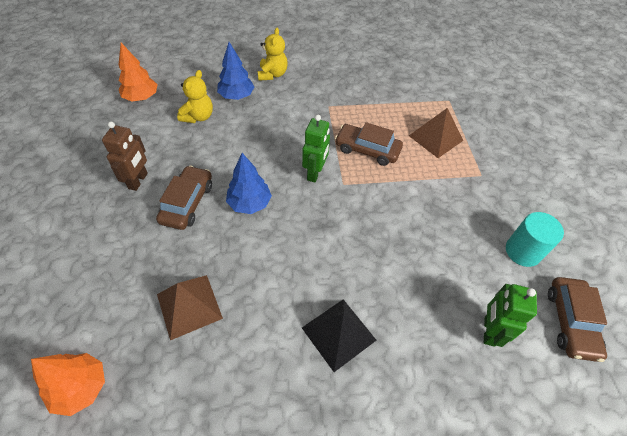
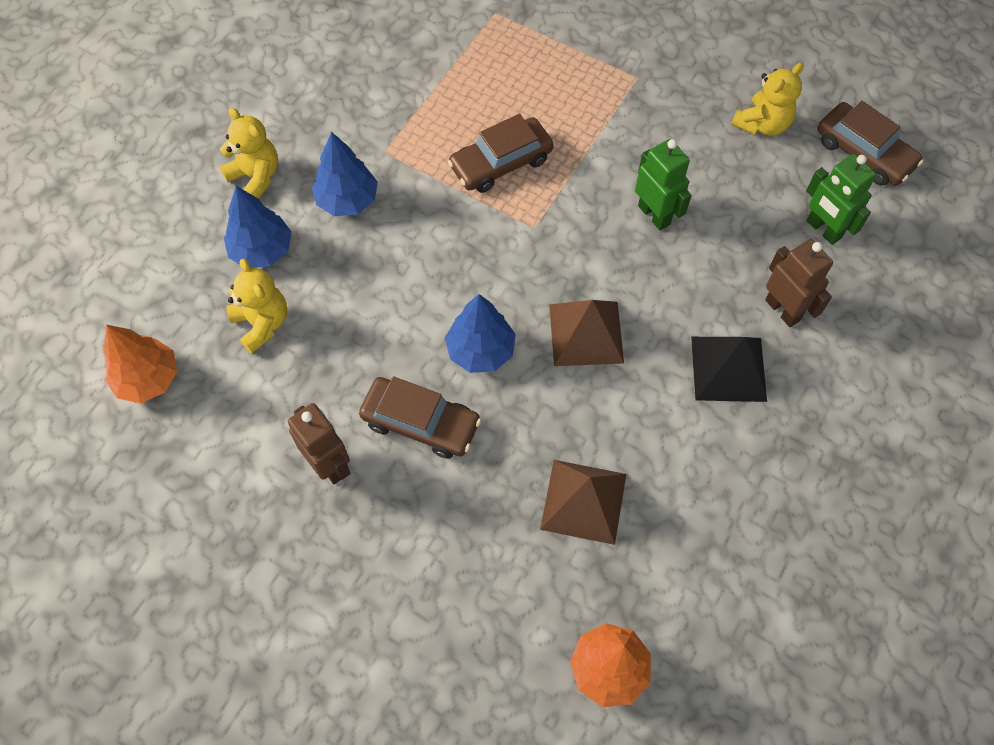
camera: 50 degrees left, 10 degrees up
(187, 203) = (420, 423): brown car -> brown car turned 150 degrees clockwise
(289, 108) = (347, 200): none -> blue tree
(315, 173) = (491, 246): green robot -> green robot (654, 215)
(408, 341) = (783, 310): none -> brown robot
(435, 138) = (544, 76): brown pyramid -> brown pyramid (586, 333)
(523, 251) = (762, 124): turquoise cylinder -> yellow teddy bear

